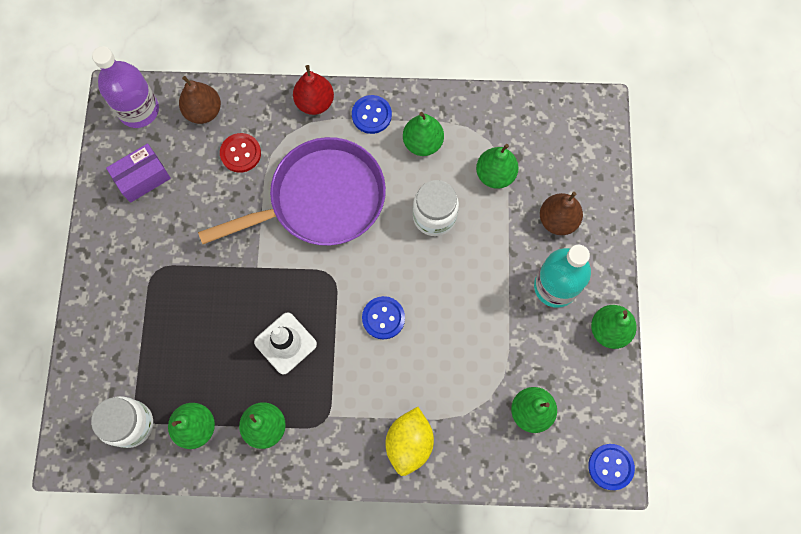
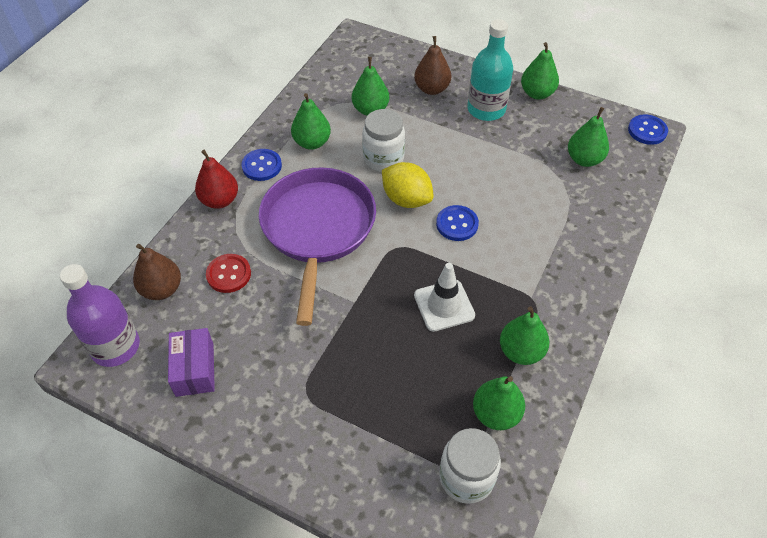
camera: 65 degrees left, 20 degrees down
(409, 443) = (580, 246): yellow lemon -> yellow lemon (406, 199)

